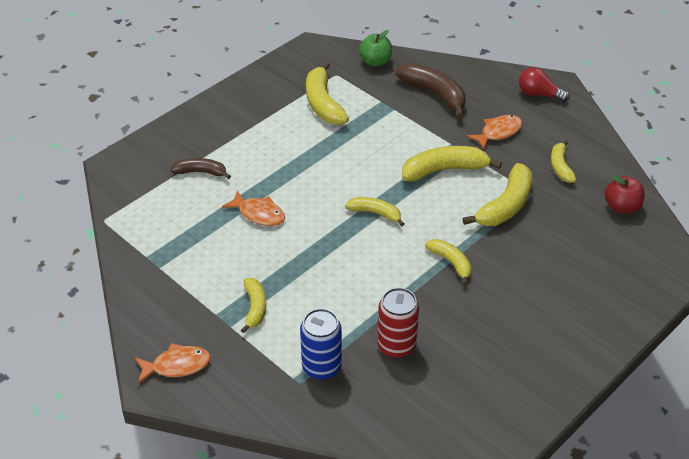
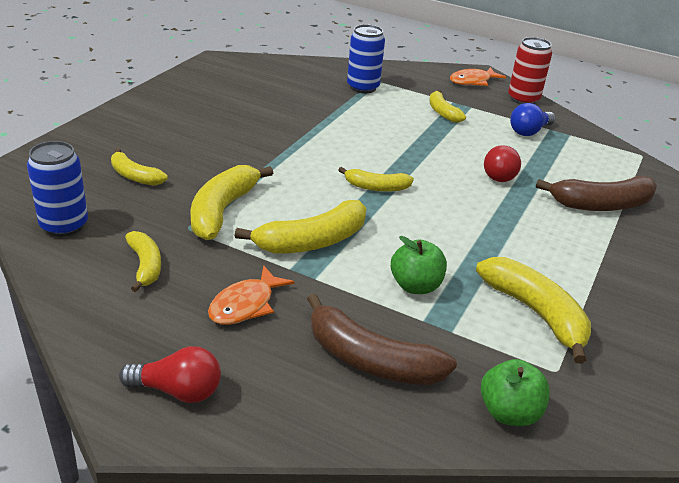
camera: 160 degrees right, 10 degrees down
(185, 266) = (529, 131): none -> blue light bulb
(201, 172) = (601, 205): brown banana -> brown banana, size x1.66
(259, 214) = (501, 174): orange fish -> red light bulb
(388, 129) = (415, 286): none -> green apple
(396, 346) = (307, 101): red can -> red can (523, 99)
(451, 263) = (275, 155): yellow banana -> yellow banana (134, 176)
(621, 207) = (64, 225): red apple -> blue can

